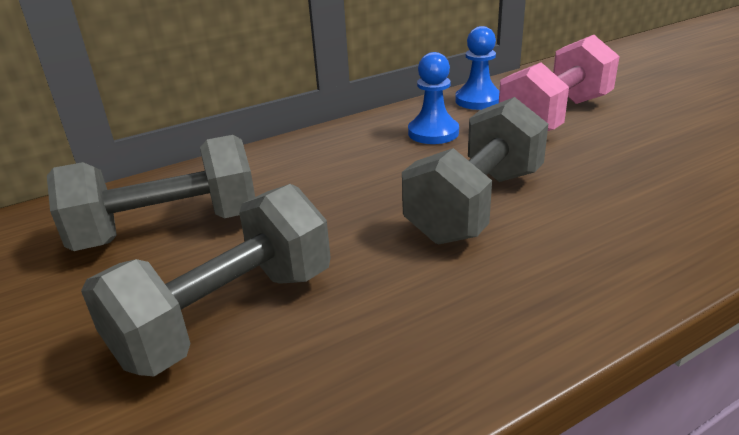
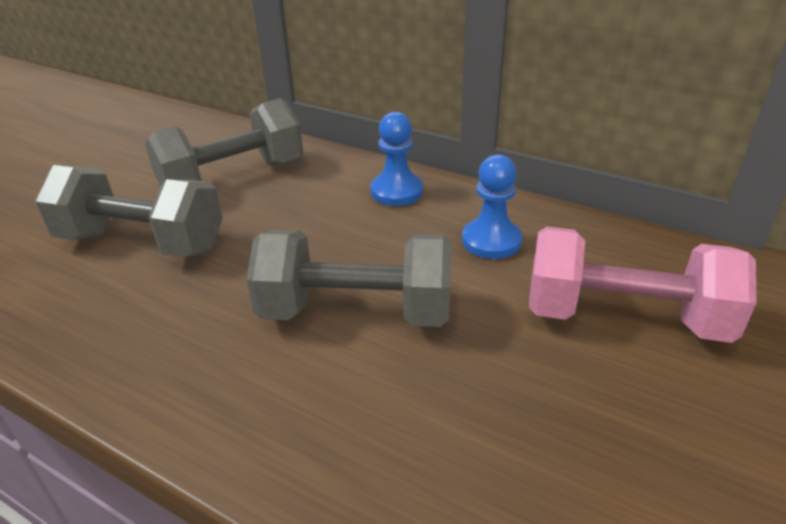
camera: 60 degrees right, 5 degrees up
(168, 230) = (233, 178): grey dumbbell -> grey dumbbell turned 75 degrees counterclockwise
(478, 100) = (608, 246): blue pawn -> blue pawn (396, 191)

